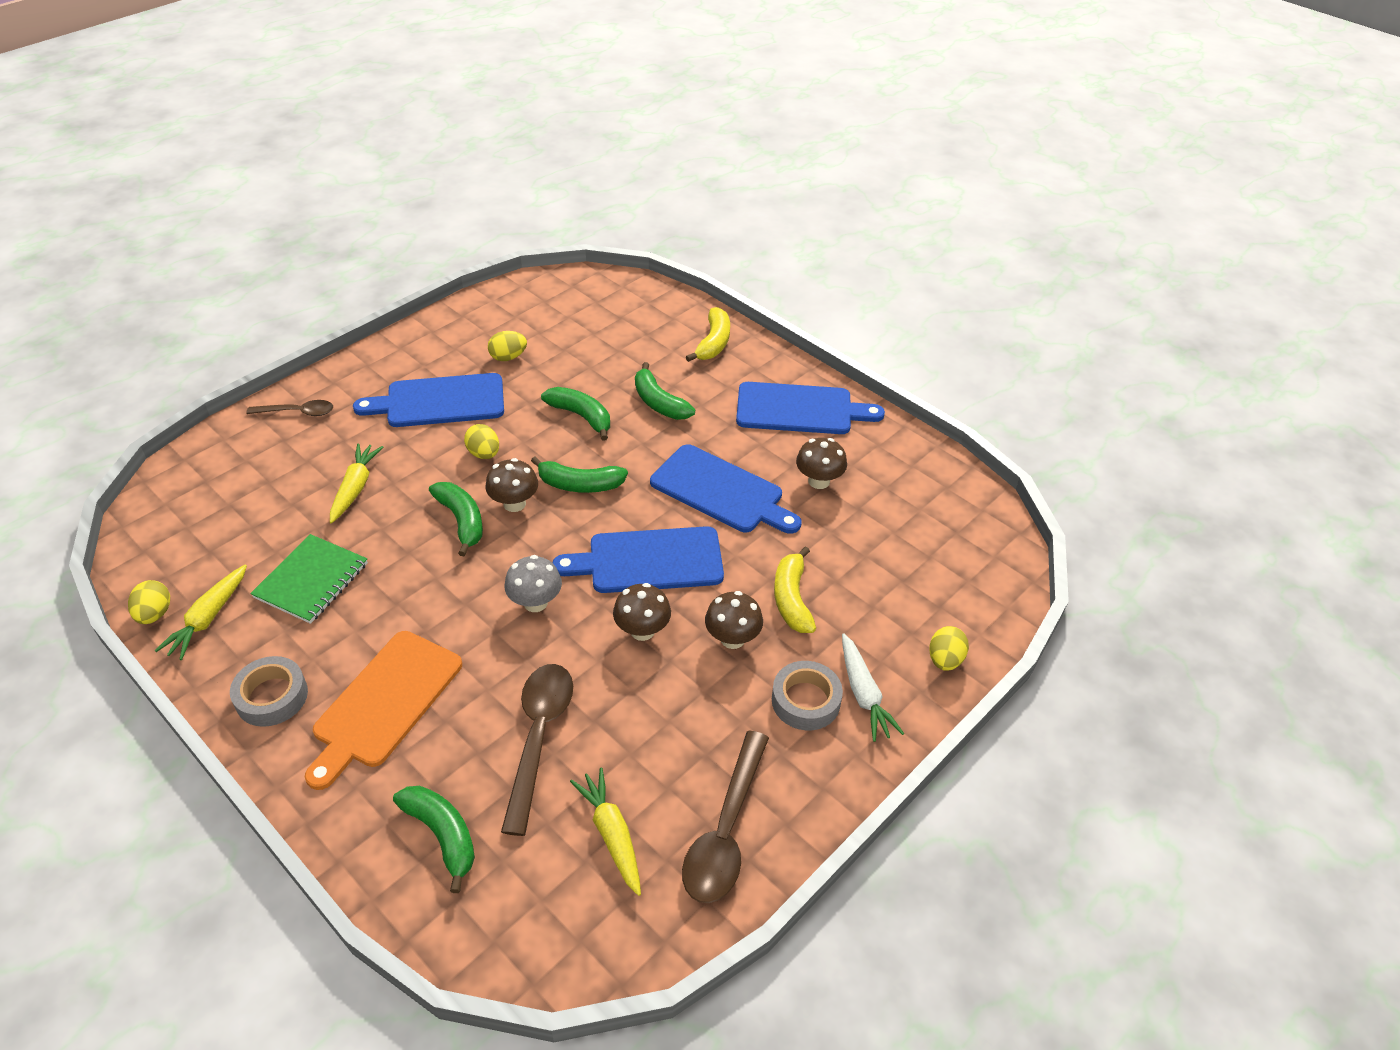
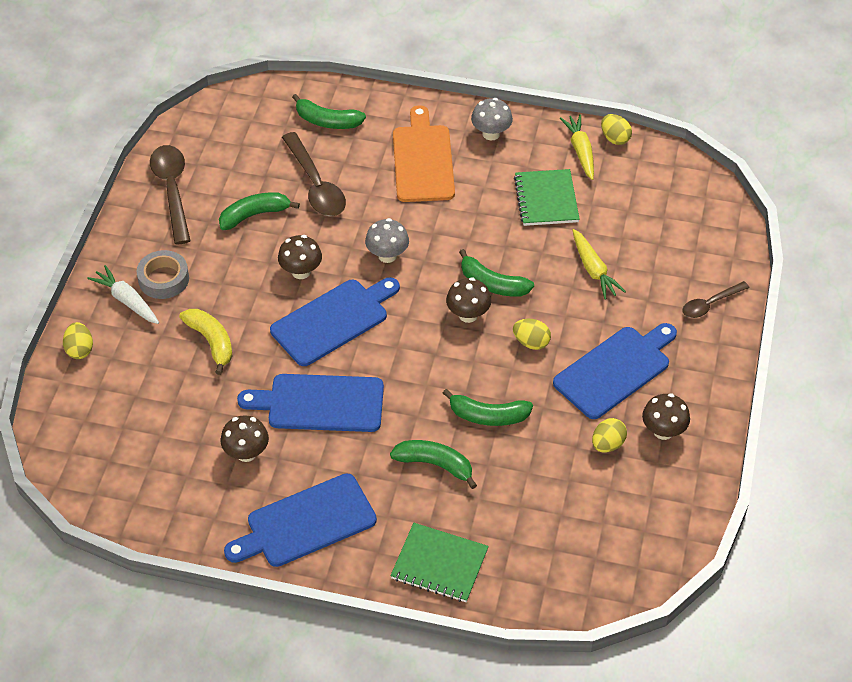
camera: 150 degrees right, 5 degrees up
(272, 696) = (491, 134): grey tape -> grey mushroom
(579, 484) = (434, 354): green banana -> green banana (254, 215)
(612, 834) = (235, 161): yellow carrot -> none
(713, 343) = (439, 564): yellow banana -> green notebook
(732, 638) = (236, 295): brown mushroom -> brown mushroom (663, 431)

